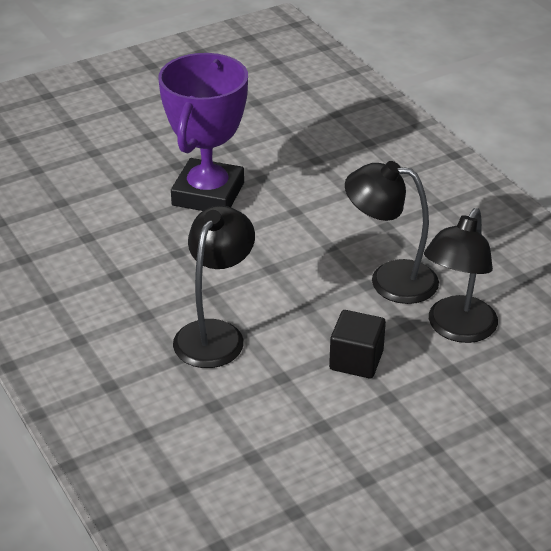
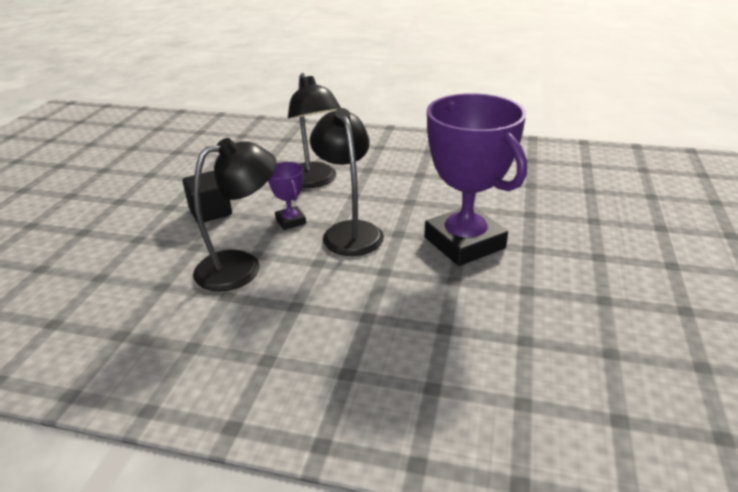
camera: 135 degrees right, 5 degrees down
(300, 299) = (290, 221): none -> purple trophy
(456, 329) = (153, 263): black lamp -> black lamp (349, 231)

